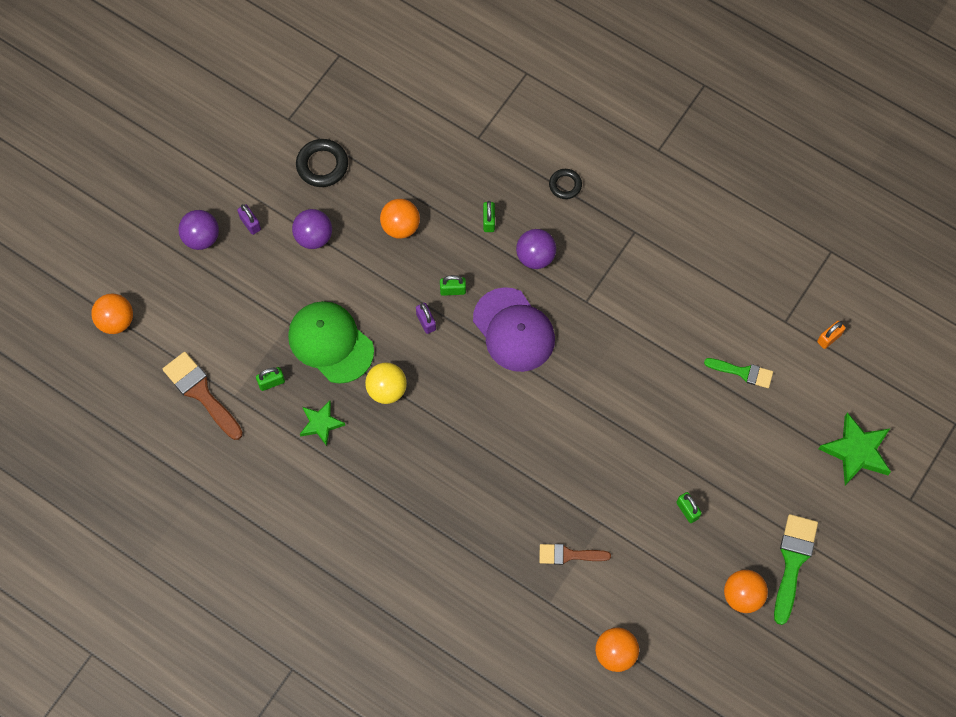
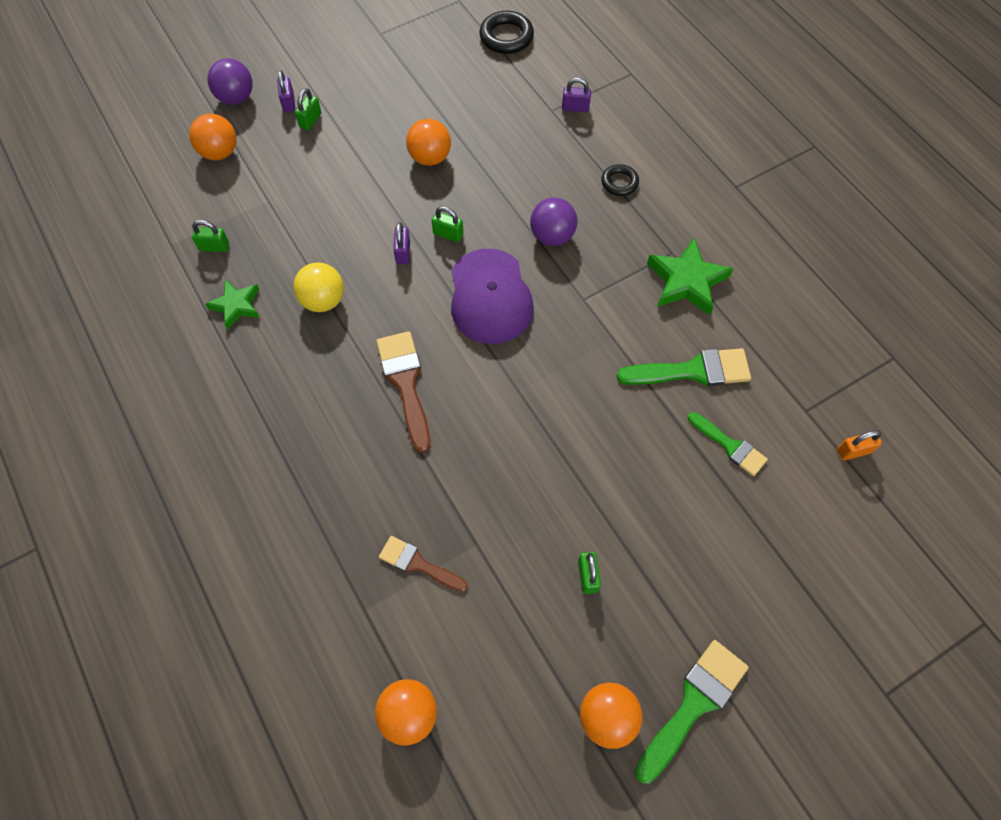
camera: 25 degrees right, 5 degrees down
(116, 321) = (110, 136): orange ball -> orange ball (220, 153)
(201, 393) = (141, 229): brown brush -> brown brush (405, 383)
(314, 237) = (340, 136): purple ball -> none
(322, 165) = (387, 80): black ring -> black ring (506, 37)
(330, 343) = (295, 234): green cap -> none
(489, 221) = (522, 186): green padlock -> green padlock (310, 120)
(495, 127) = (575, 108): none -> purple padlock
(692, 325) = (692, 371): none -> green brush
(856, 451) = (836, 600): green star -> green star (686, 281)

